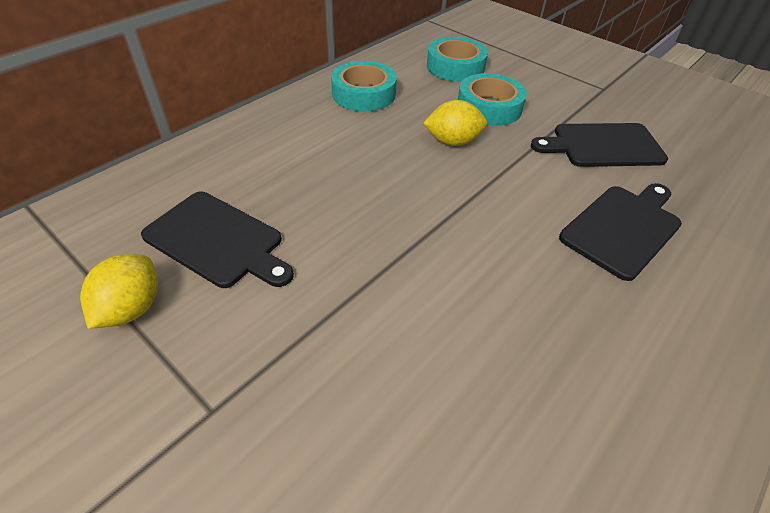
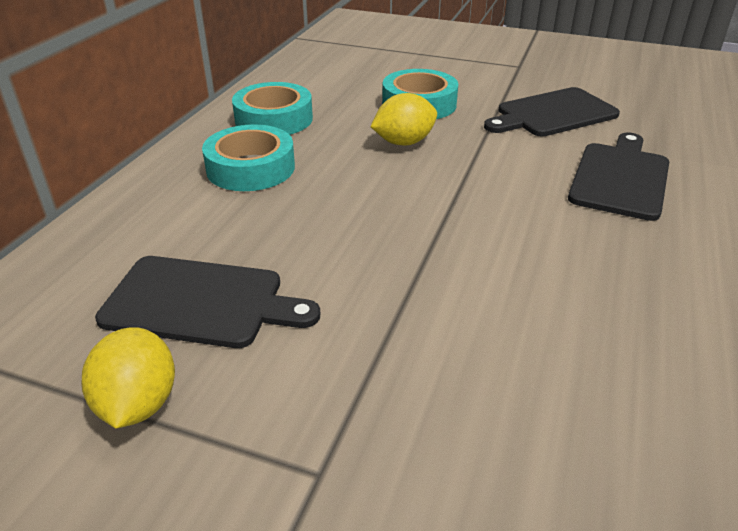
camera: 20 degrees left, 10 degrees down
(455, 67) = (357, 75): turquoise tape -> turquoise tape (250, 168)

